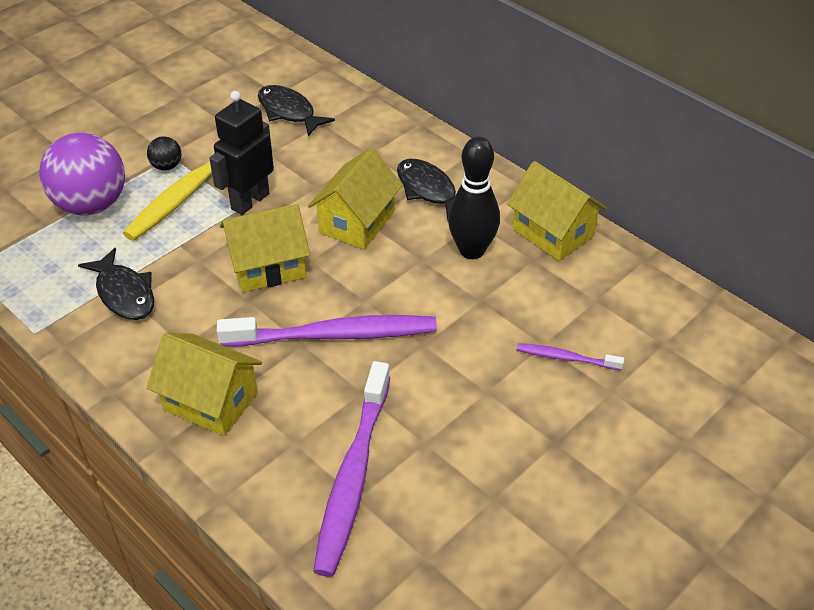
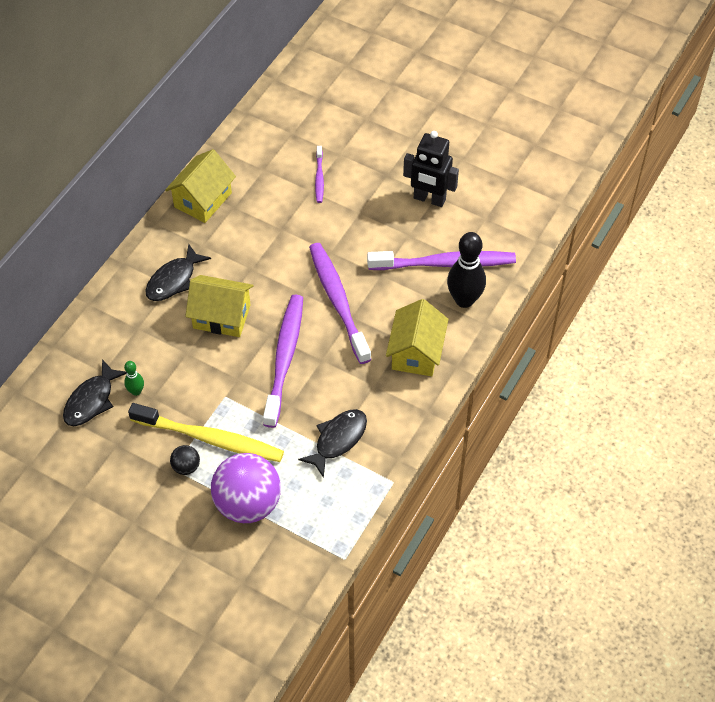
camera: 105 degrees left, 10 degrees up
(250, 201) = (215, 393): black robot -> black robot (429, 199)
(268, 267) = (284, 358): yellow house -> purple toothbrush
(284, 143) = (136, 391): none -> green bowling pin
(472, 250) = (234, 242): black bowling pin -> black bowling pin (464, 300)

